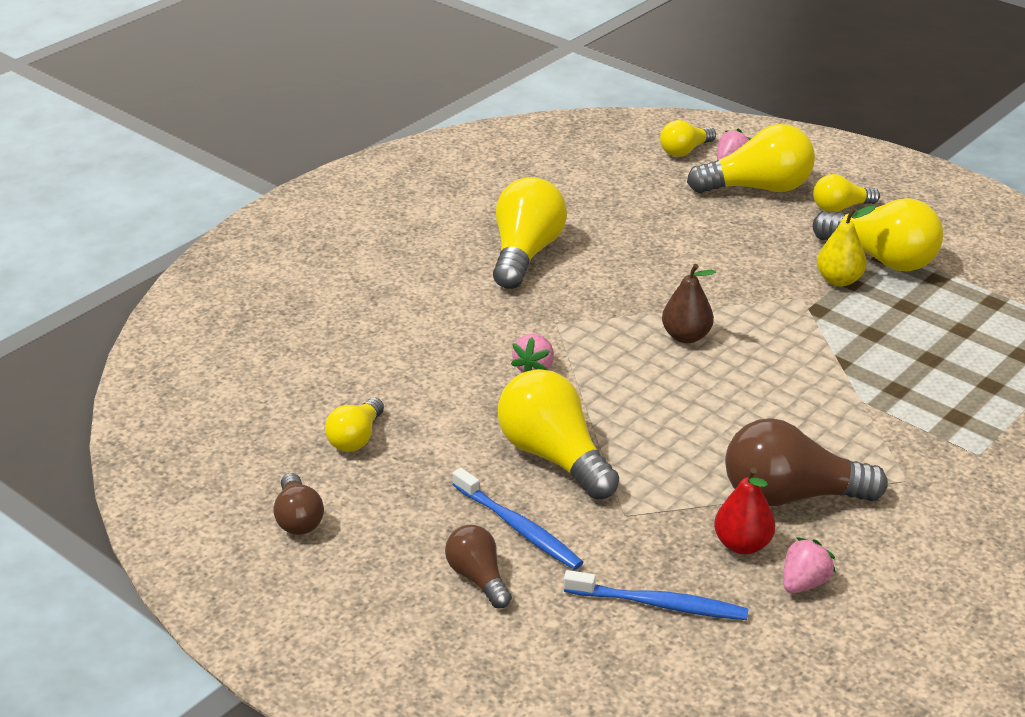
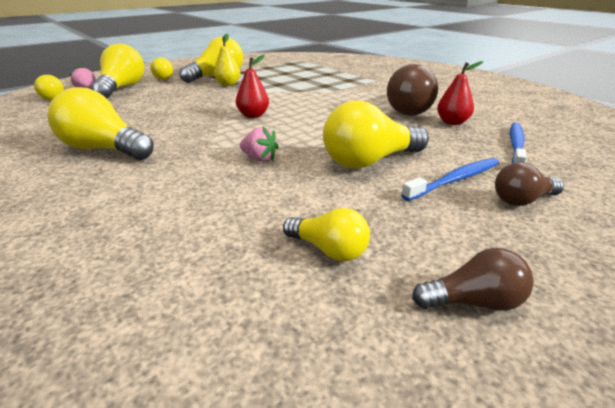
camera: 80 degrees left, 5 degrees down
(686, 336) = (253, 115): brown pear -> red pear
(804, 583) = (479, 114): pink strawberry -> none

